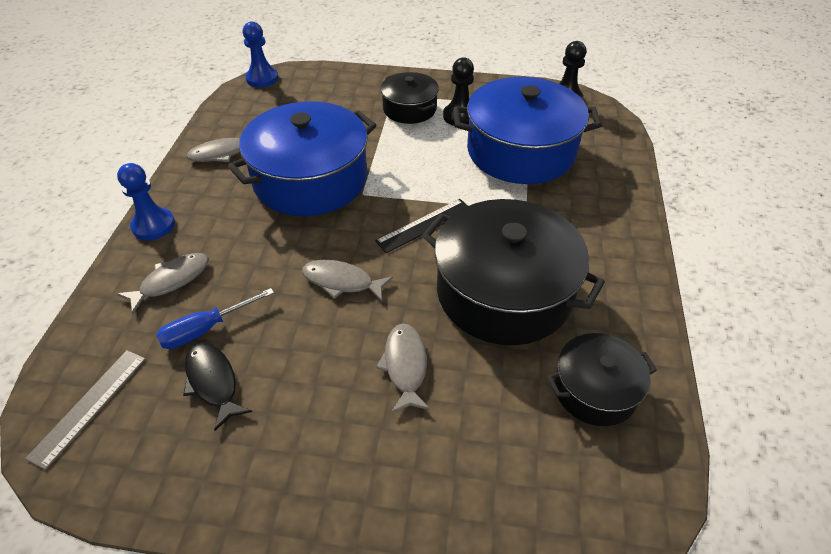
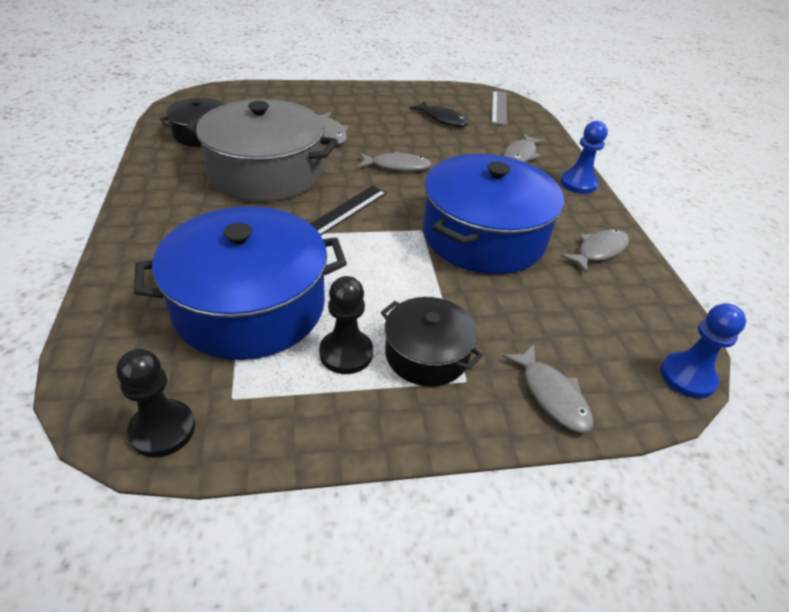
camera: 160 degrees right, 5 degrees down
(206, 329) = (470, 137): blue screwdriver -> none
(349, 82) = (552, 395): none -> grey fish
(504, 292) = (266, 173): black pot -> grey pot

